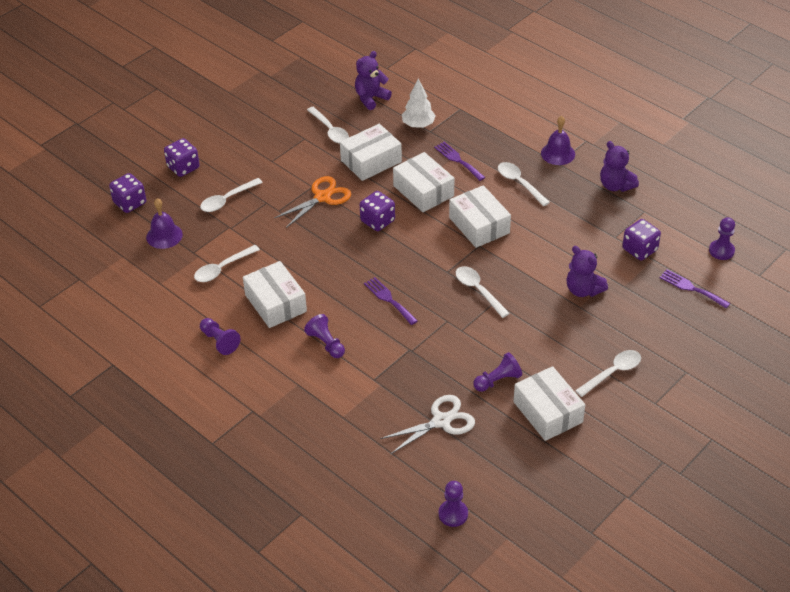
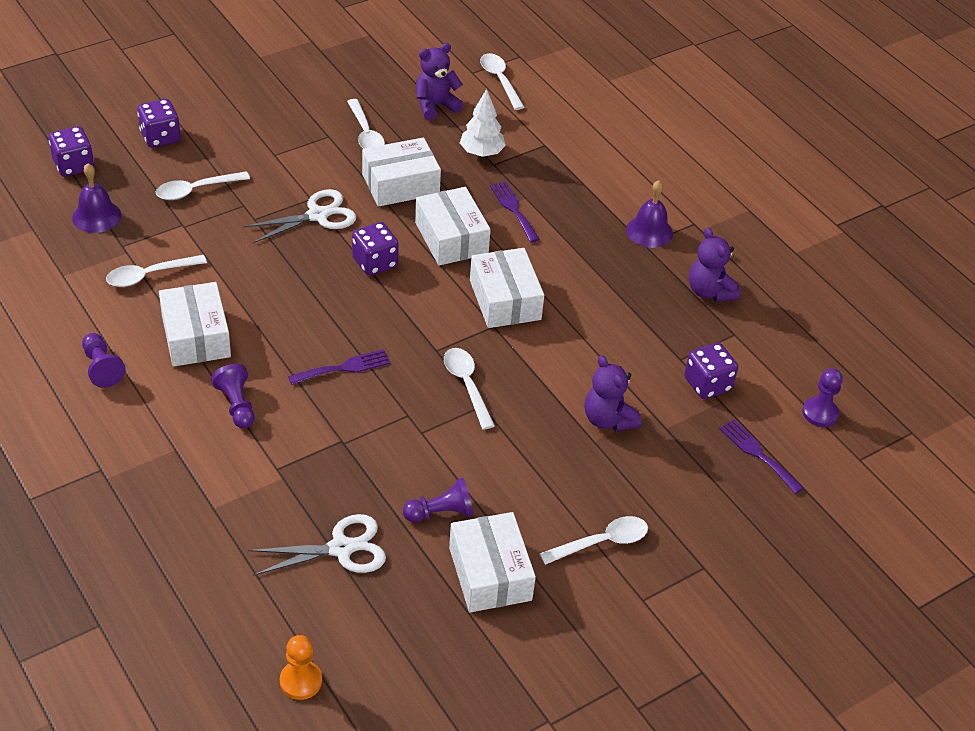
camera: 10 degrees right, 0 degrees up
(322, 197) = (318, 215): orange scissors -> white scissors
(389, 299) = (344, 368): purple fork -> purple fork turned 90 degrees clockwise
(453, 514) = (301, 681): purple pawn -> orange pawn
(519, 183) = (582, 258): white spoon -> white spoon (500, 80)

